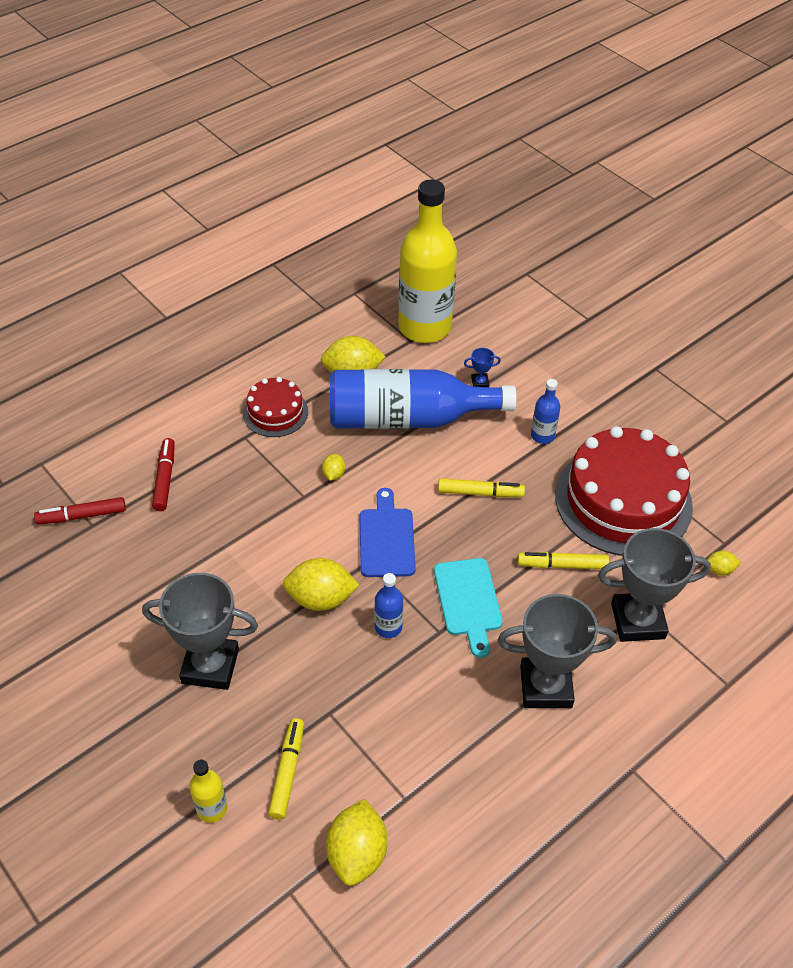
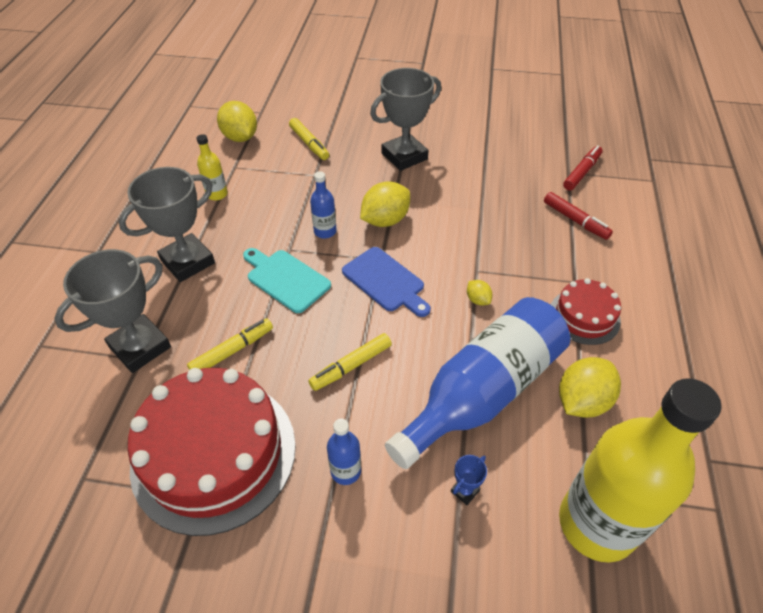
camera: 140 degrees right, 0 degrees up
(212, 808) = (330, 115): yellow bottle -> yellow bottle (217, 194)
(719, 570) = (79, 443): yellow lemon -> none

